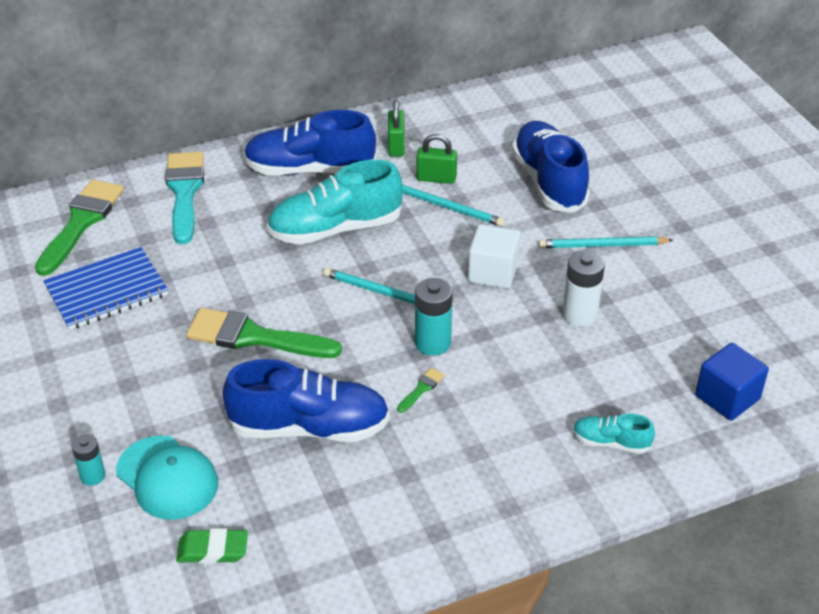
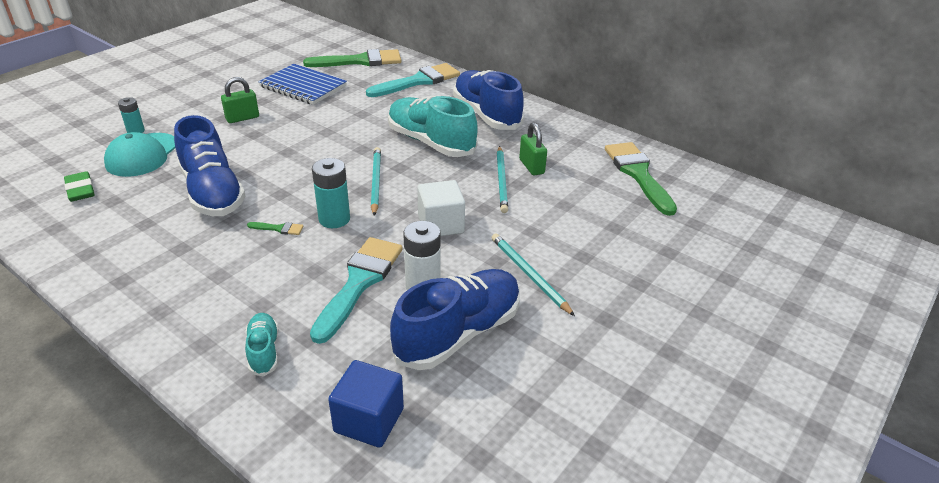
camera: 60 degrees right, 5 degrees down
(254, 337) = (293, 145): green brush -> green brush (638, 174)
(396, 146) = (551, 139): green padlock -> green padlock (242, 118)
(549, 182) = (587, 221): blue shoe -> blue shoe (458, 333)
(549, 354) = (359, 283): none -> turquoise brush

